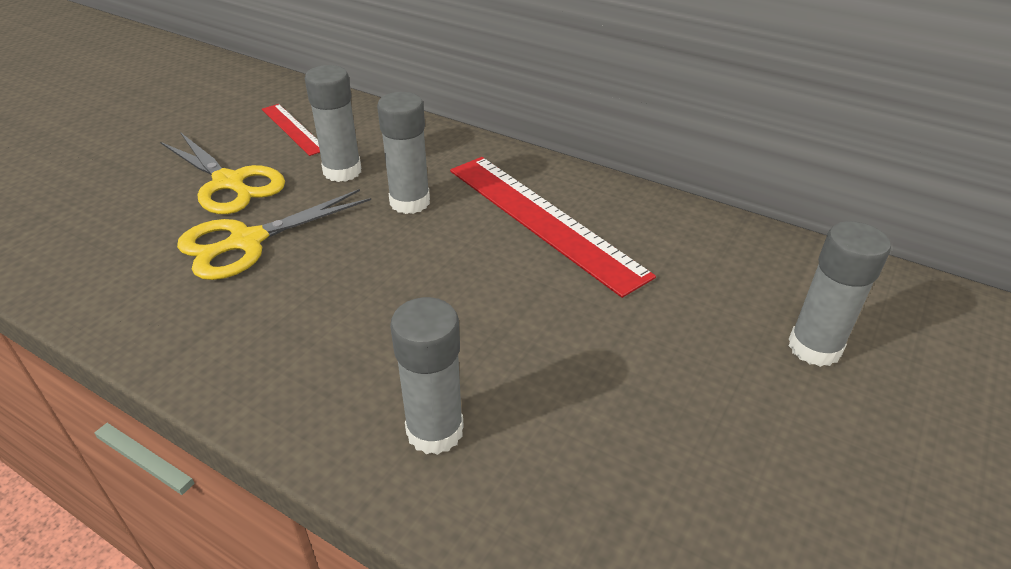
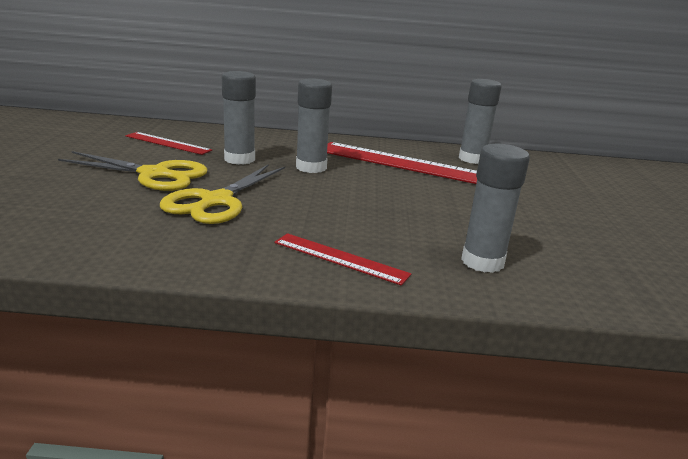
camera: 30 degrees left, 15 degrees down
(278, 372) = (340, 258): none -> red ruler
(814, 347) = (614, 191): grey glue stick -> grey glue stick (472, 159)

